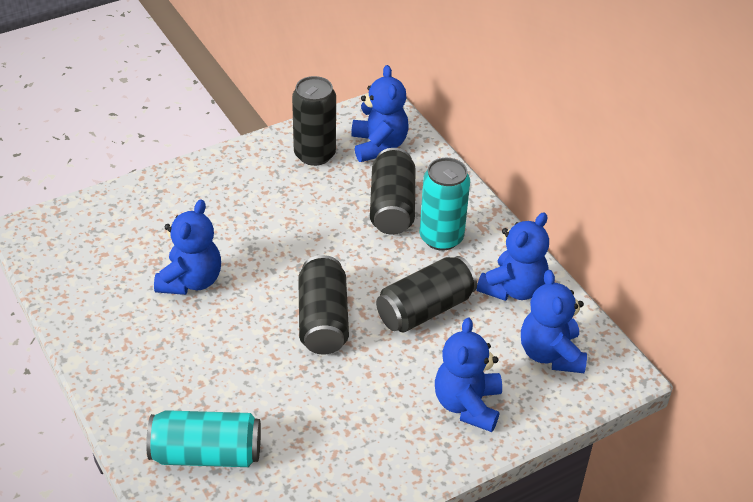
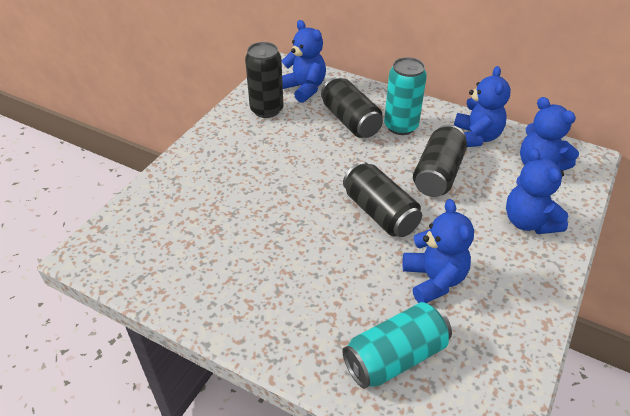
camera: 30 degrees left, 0 degrees up
(191, 281) = (257, 231): blue teddy bear -> blue teddy bear (434, 280)

